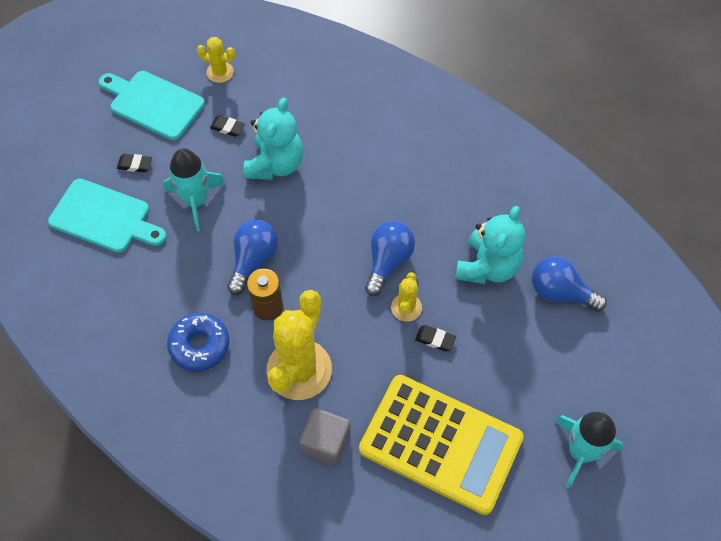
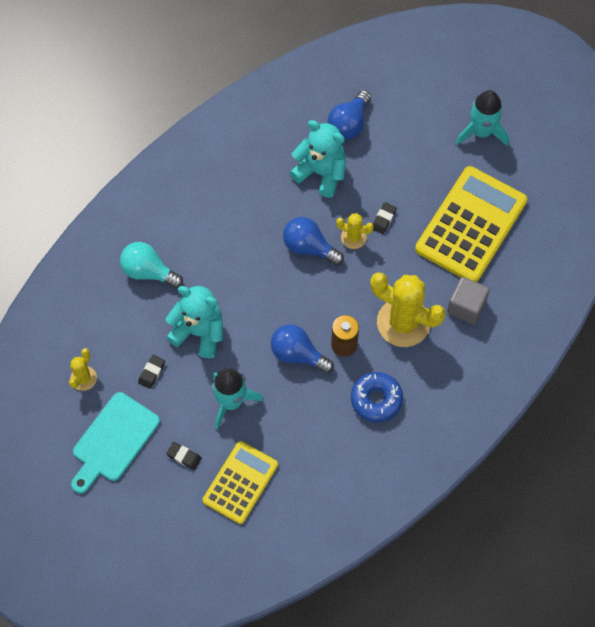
camera: 85 degrees left, 5 degrees up
(104, 217) = (240, 482): turquoise cutting board -> yellow calculator
(135, 164) = (184, 456): black eraser -> black eraser turned 75 degrees counterclockwise
(342, 113) = (148, 271): none -> turquoise light bulb

